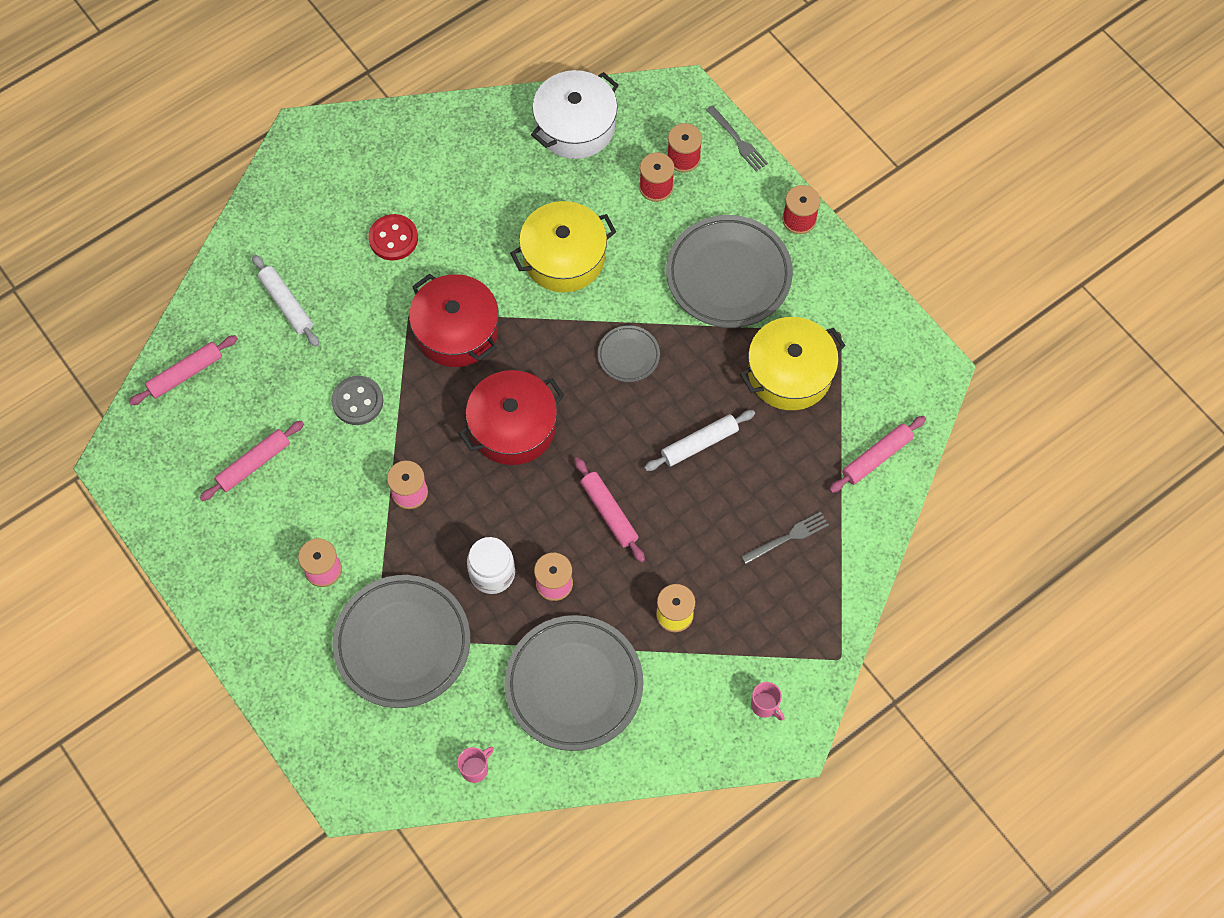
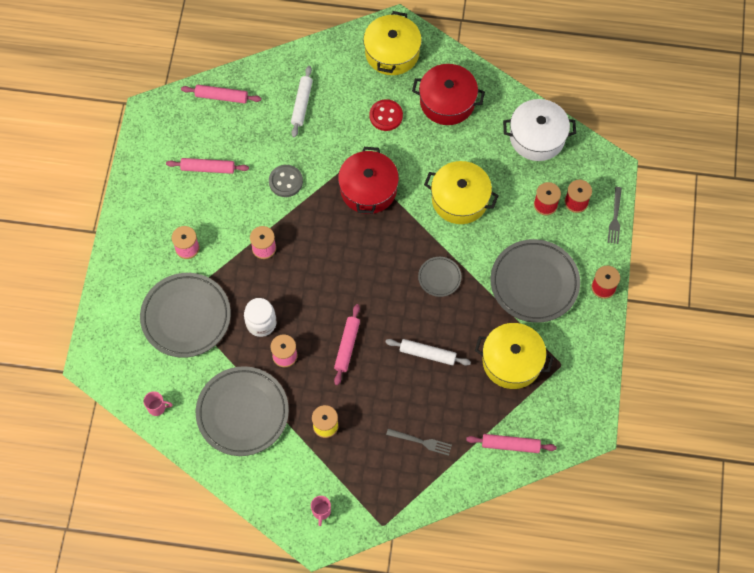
camera: 45 degrees right, 0 degrees up
(328, 167) = (392, 52): none -> yellow pot
(513, 427) = (345, 261): red pot -> red pot (447, 102)

